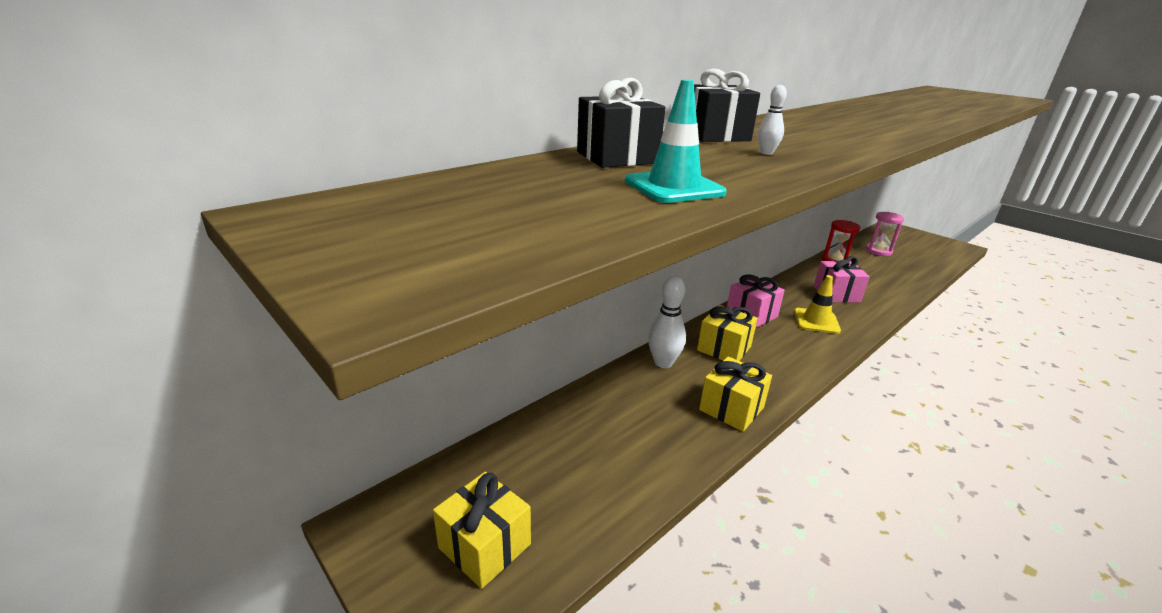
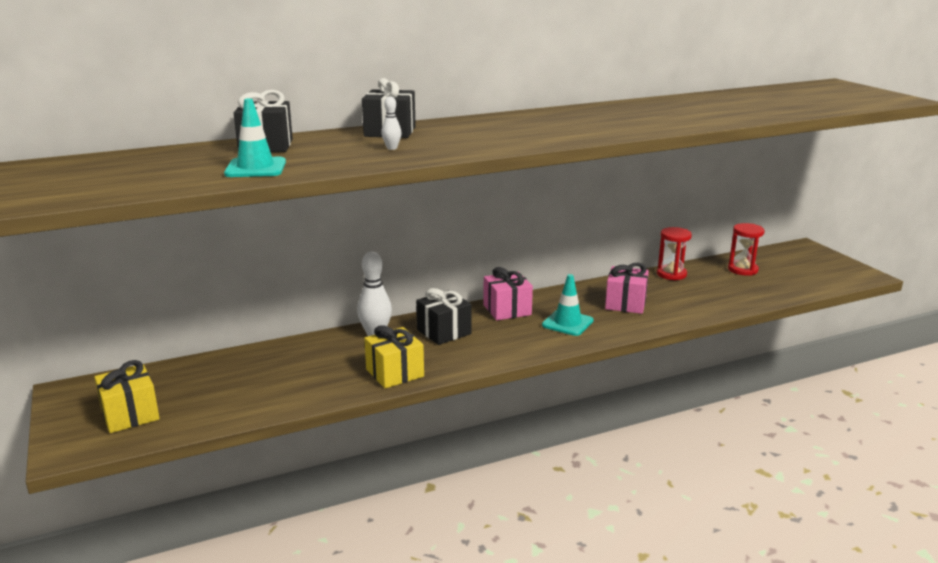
camera: 20 degrees right, 5 degrees down
(724, 348) = (444, 332): yellow gift -> black gift
(816, 321) = (567, 323): yellow traffic cone -> turquoise traffic cone
(878, 251) = (742, 270): pink hourglass -> red hourglass

